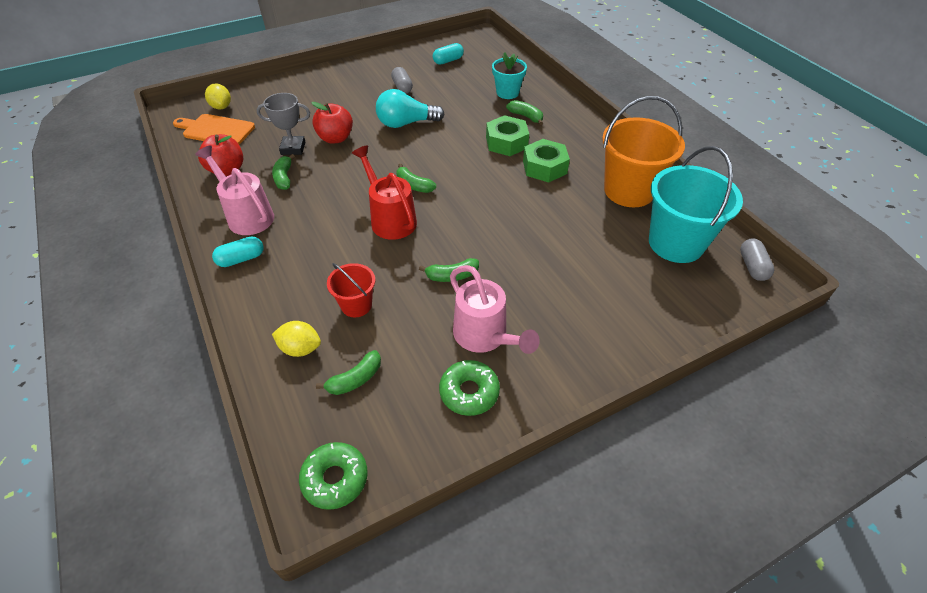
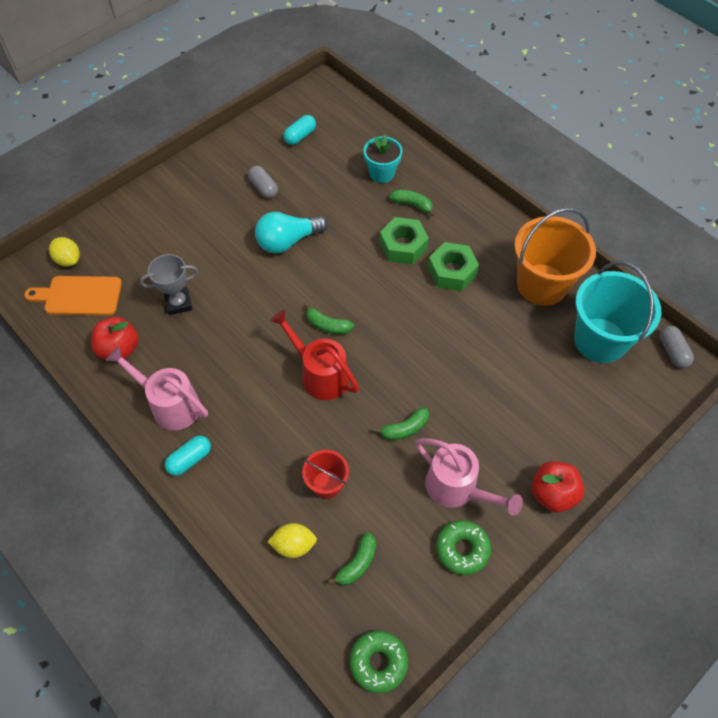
camera: 15 degrees left, 10 degrees up
(284, 178) = (187, 346): green banana -> none
(335, 138) = (219, 279): red apple -> red apple (553, 494)

